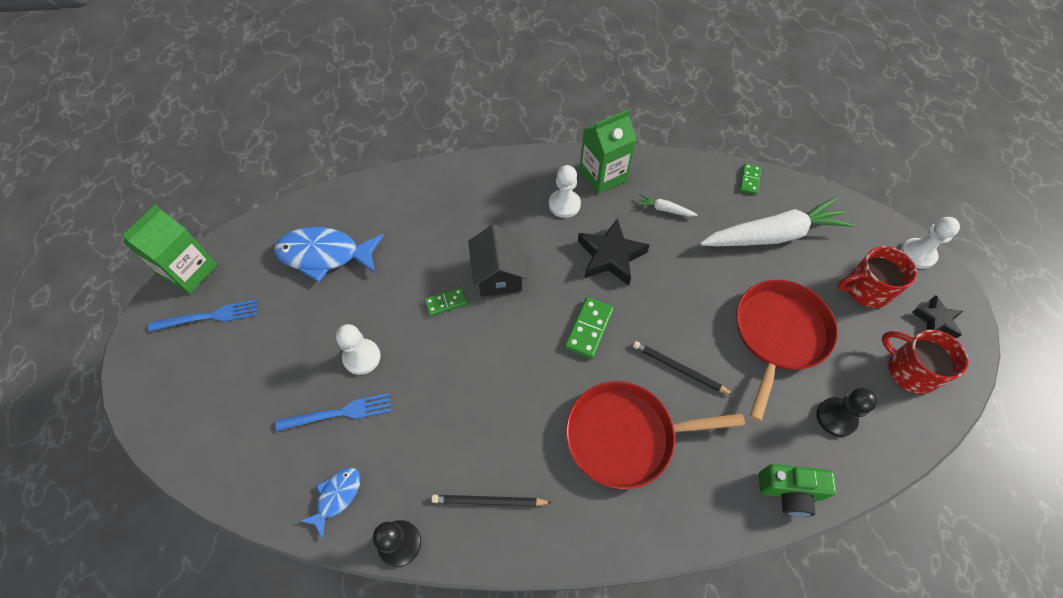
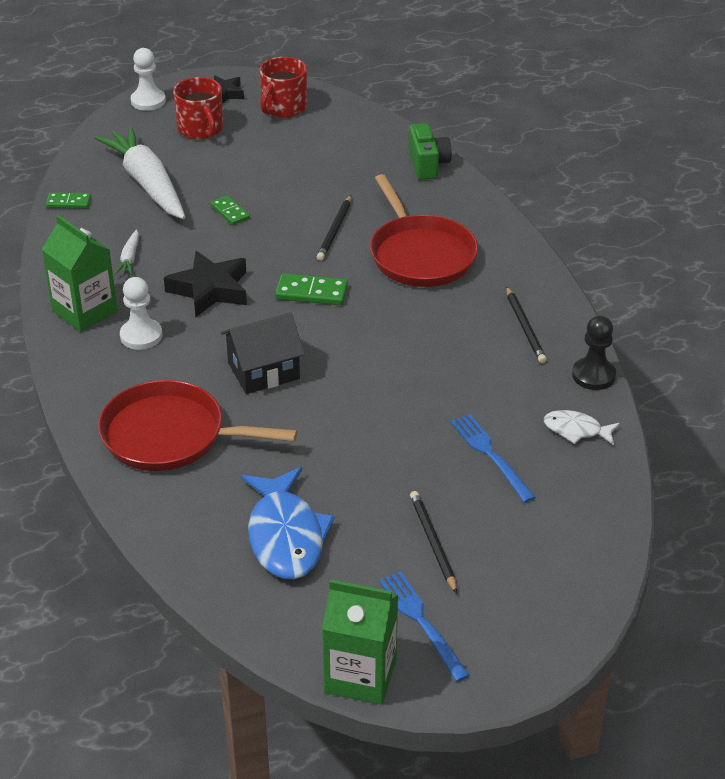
camera: 105 degrees left, 20 degrees down
(272, 343) = (432, 542): none -> black pencil
(337, 497) = (576, 430): blue fish -> white fish
(362, 357) = (417, 456): white pawn -> none
(446, 302) = (318, 405): green domino -> green domino (230, 212)
(779, 334) = (272, 175): red pan -> red pan (170, 435)
(836, 417) = (347, 143): black pawn -> none

